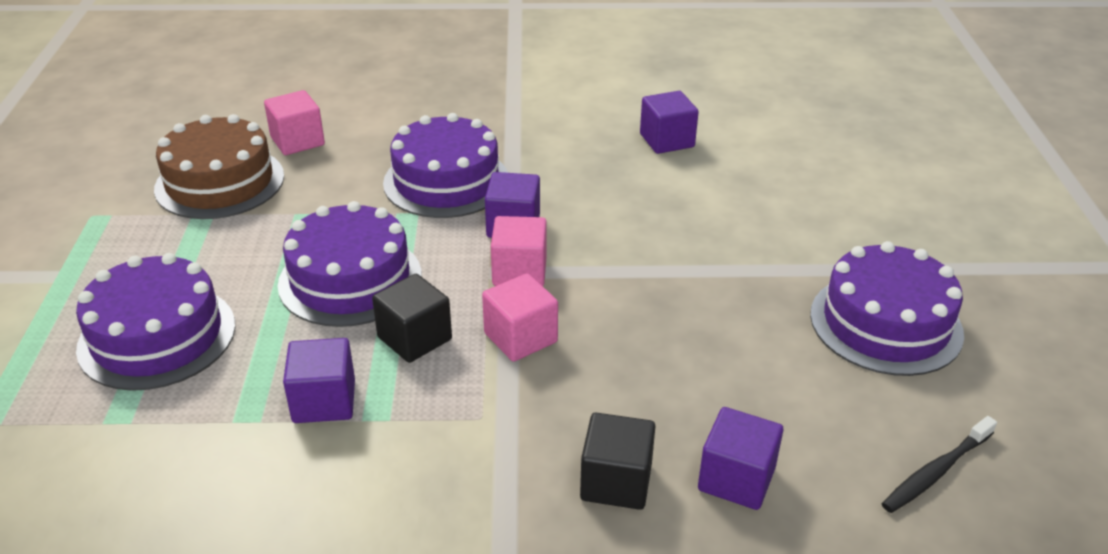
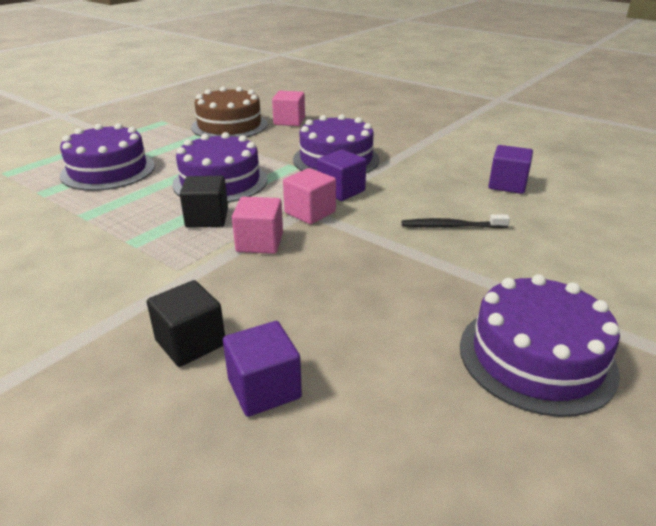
camera: 40 degrees right, 5 degrees down
(324, 401) = (123, 225): purple cube -> none
(936, 472) = (431, 489): black toothbrush -> black toothbrush (451, 226)

